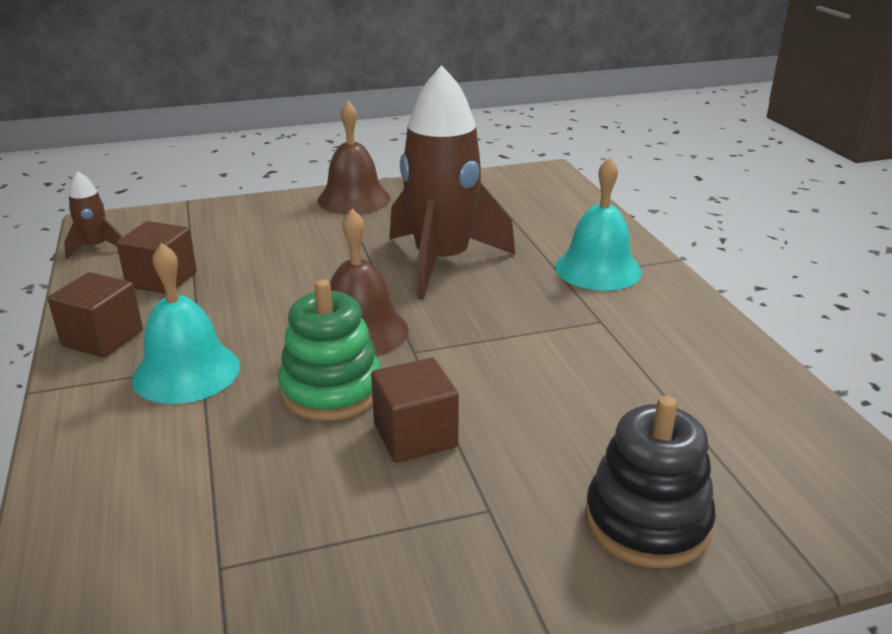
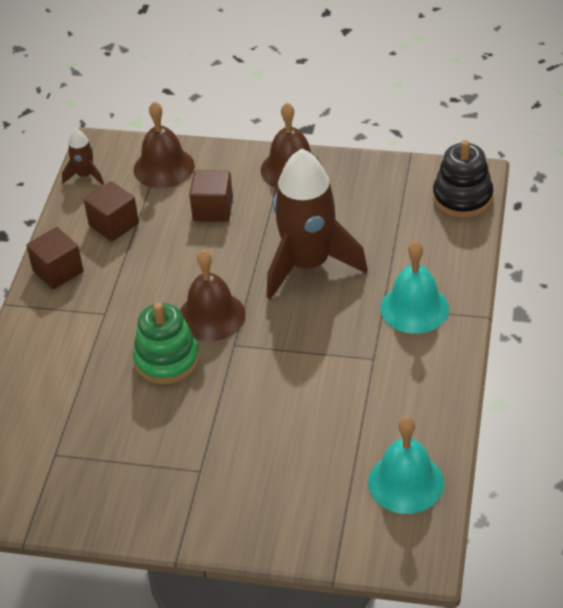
camera: 30 degrees right, 15 degrees up
(186, 372) = (93, 317): turquoise bell -> turquoise bell (406, 482)
(199, 223) = (164, 167): none -> brown bell
(415, 435) = (193, 410): brown cube -> brown cube (213, 209)
(647, 522) = (274, 508): black stacking toy -> black stacking toy (462, 198)

